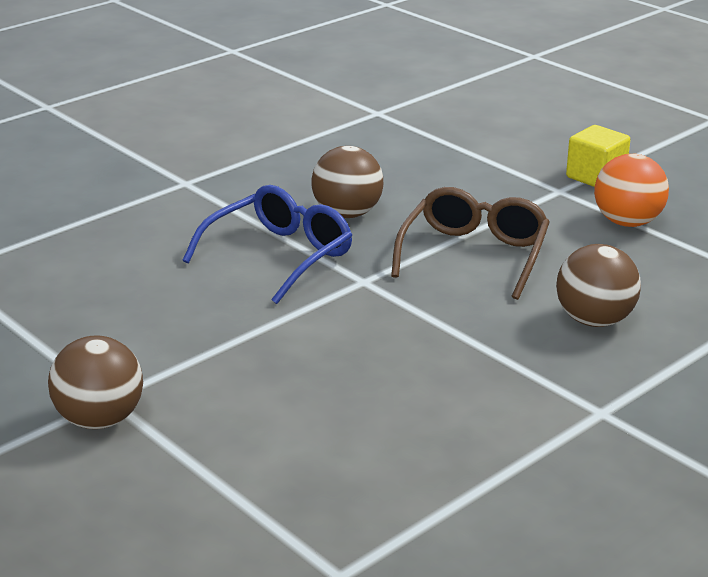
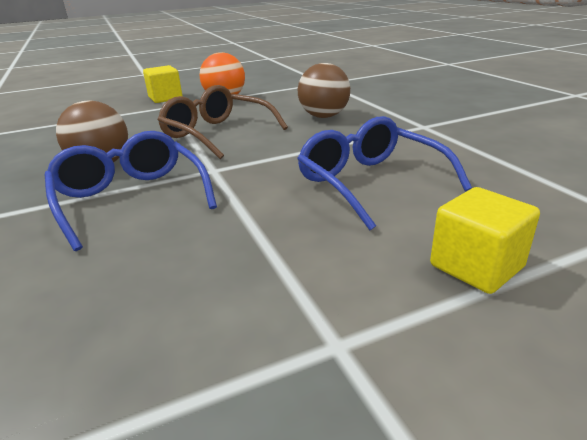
camera: 70 degrees left, 0 degrees up
(100, 420) = (388, 359): brown ball -> none
(223, 457) = (476, 266): none -> yellow cube
(375, 385) = (370, 182): none -> blue glasses

